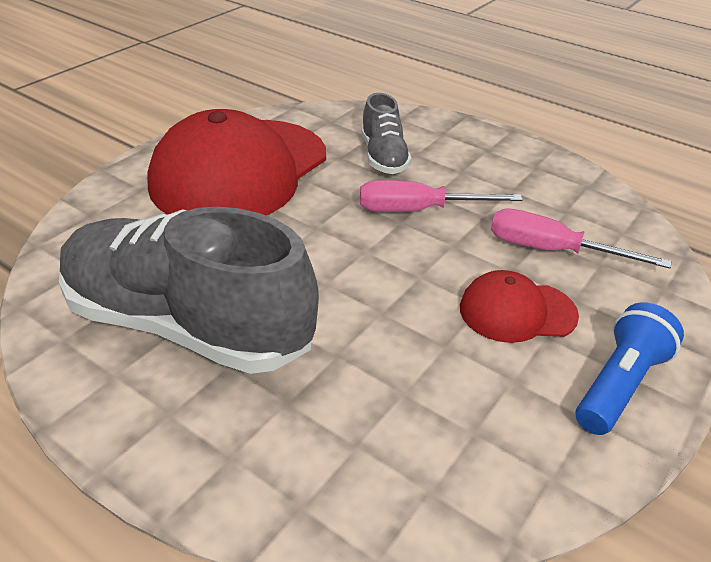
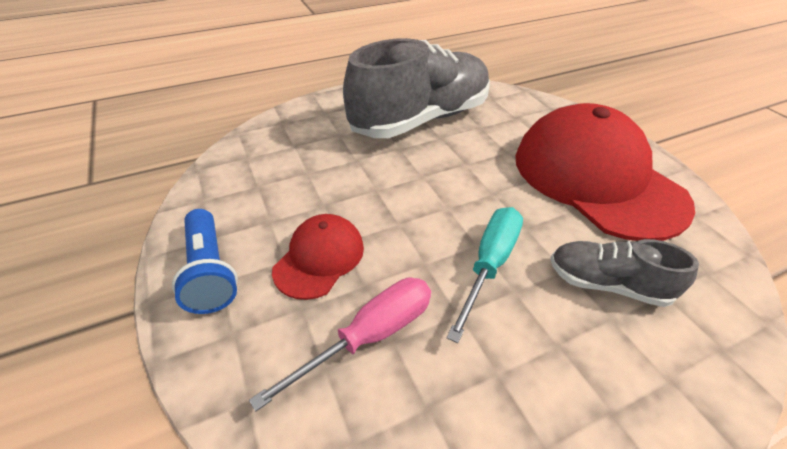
camera: 120 degrees right, 5 degrees up
(418, 210) = (489, 264): pink screwdriver -> turquoise screwdriver

